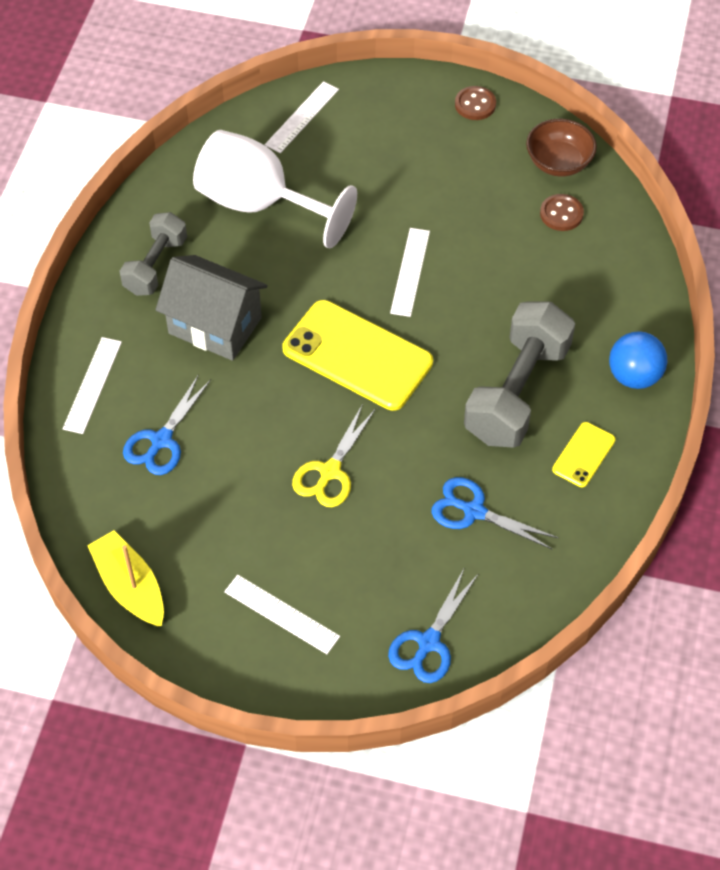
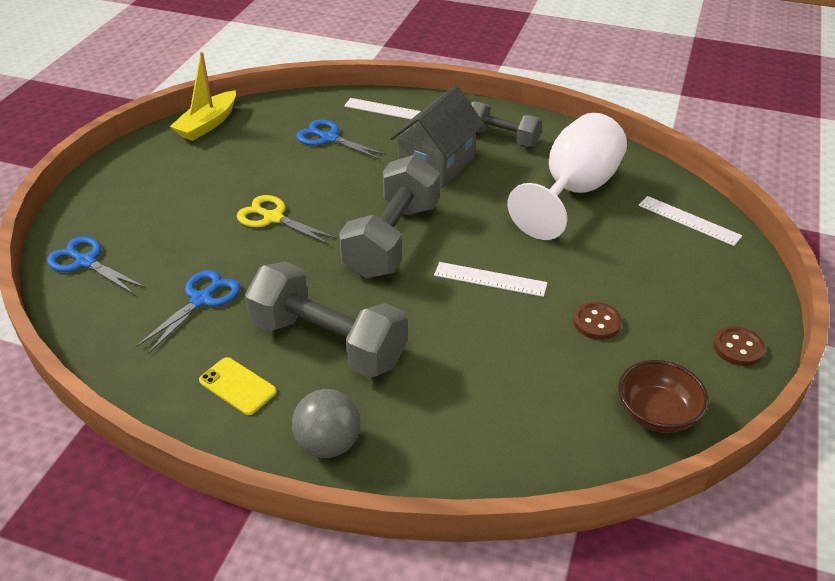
camera: 95 degrees right, 15 degrees down
(130, 586) = (207, 124): yellow boat -> yellow boat turned 150 degrees clockwise
(281, 614) = (152, 188): white ruler -> none
(357, 356) = (392, 239): yellow phone -> grey dumbbell
(561, 214) = (573, 407): brown button -> brown button (597, 322)
(634, 376) = (328, 444): blue ball -> grey ball

